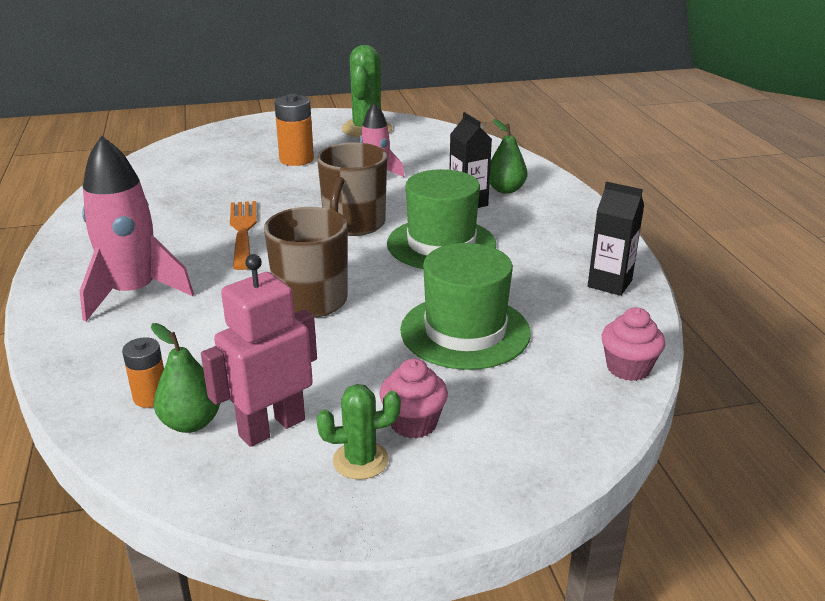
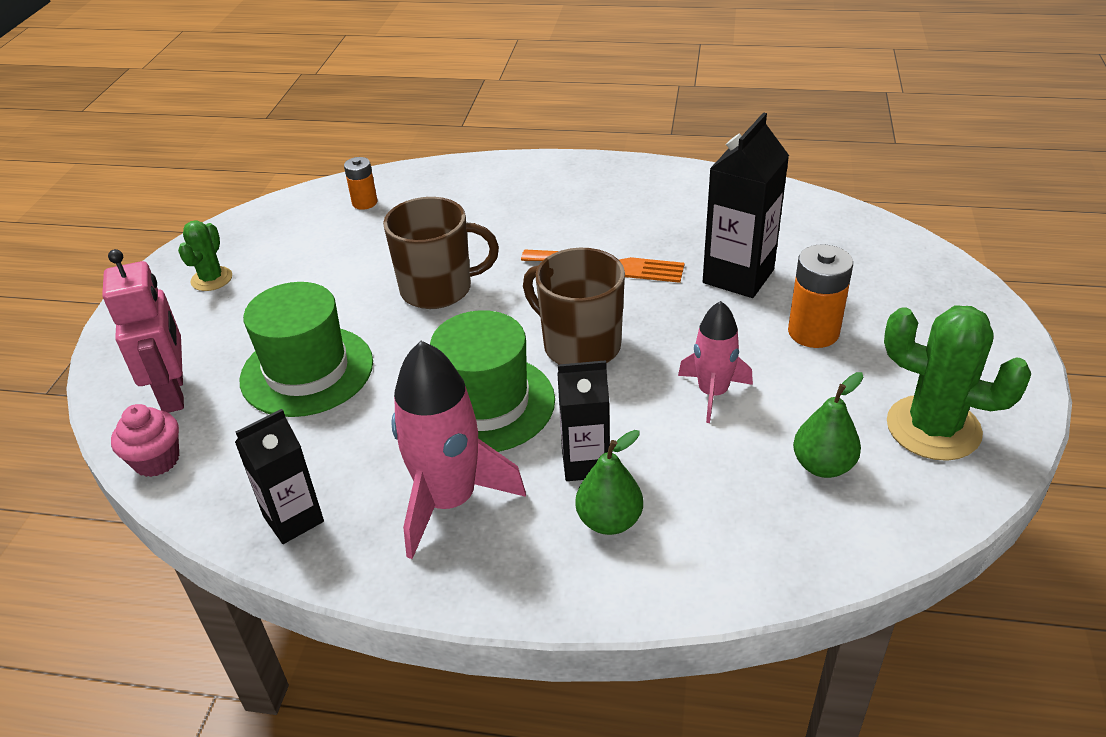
camera: 115 degrees right, 10 degrees up
(133, 293) = (521, 200): pink rocket -> pink rocket (449, 501)
(191, 423) = (320, 216): green pear -> green pear (823, 466)
(240, 185) = (738, 276): none -> black carton
(271, 427) = (283, 247): pink robot -> pink robot (174, 393)
(413, 423) = (222, 310): pink cupcake -> none

